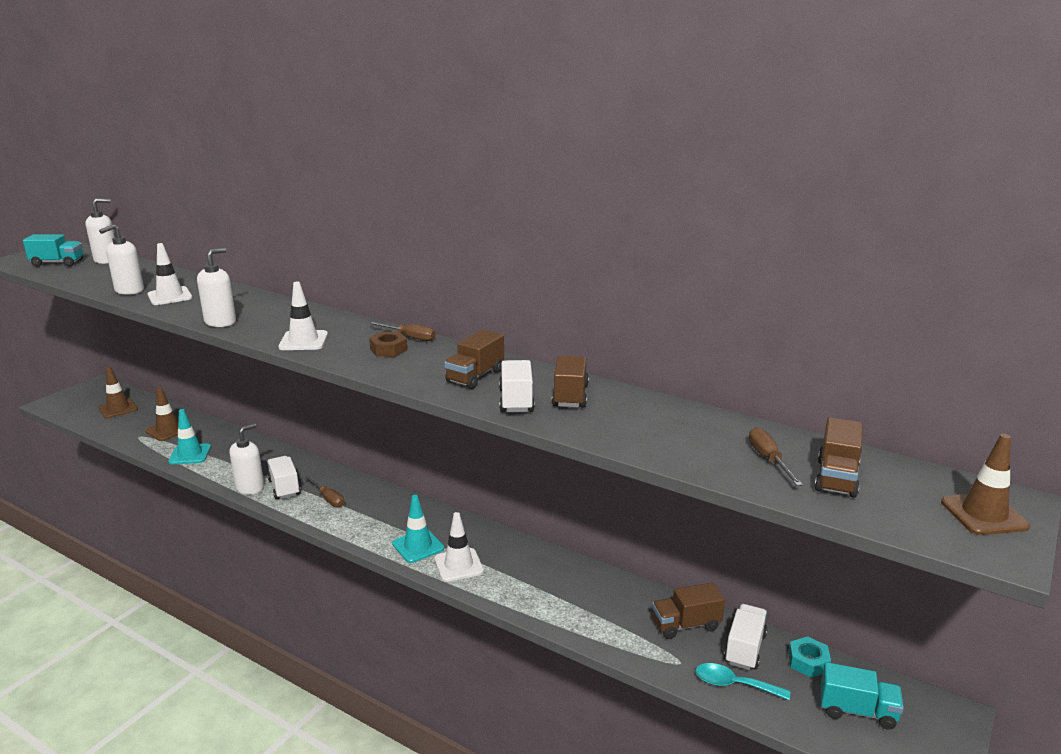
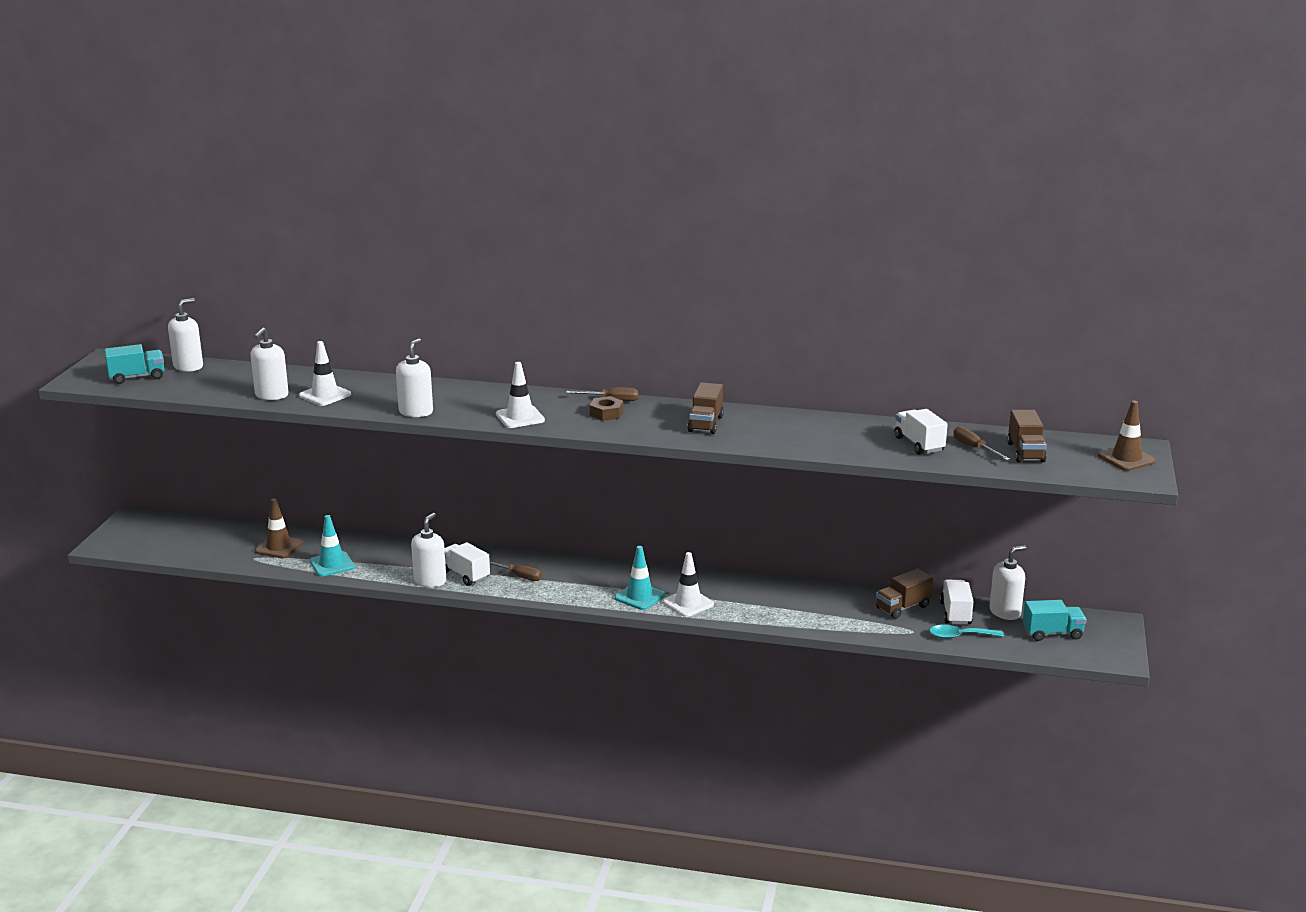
camera: 20 degrees left, 0 degrees up
(118, 408) = (193, 536): brown traffic cone -> none
(516, 400) = (758, 437): white truck -> white truck (919, 444)
(570, 396) = (796, 427): brown truck -> none
(808, 662) = (1005, 612): turquoise nut -> white soap dispenser

